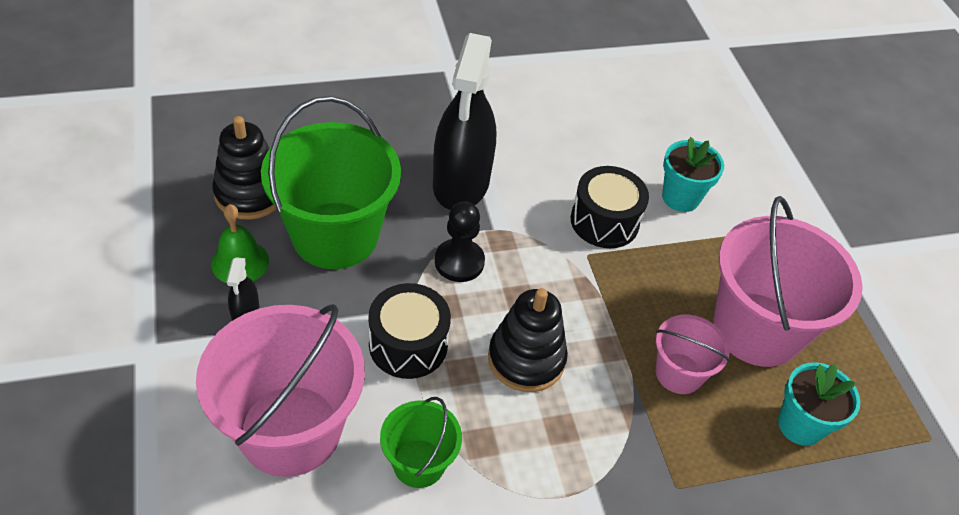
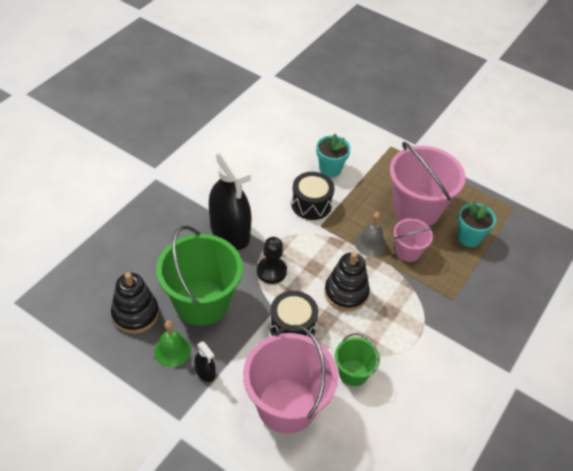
camera: 40 degrees left, 0 degrees up
(633, 324) = (370, 243): none -> grey bell

